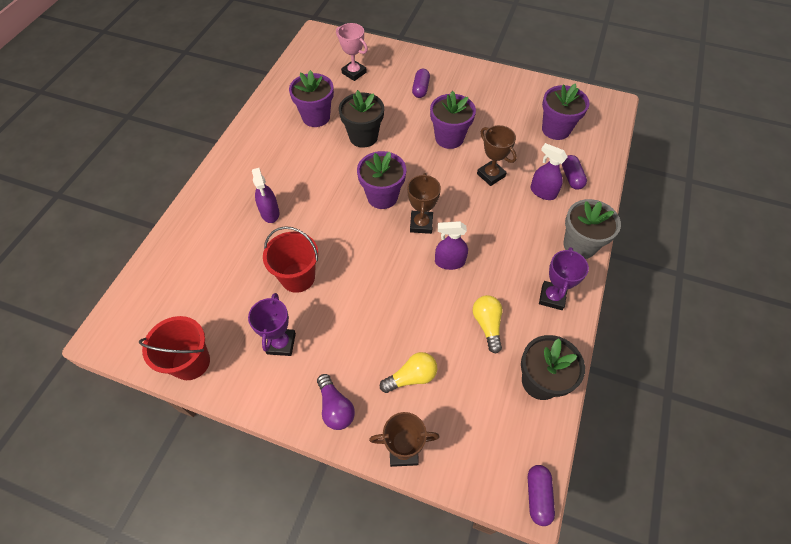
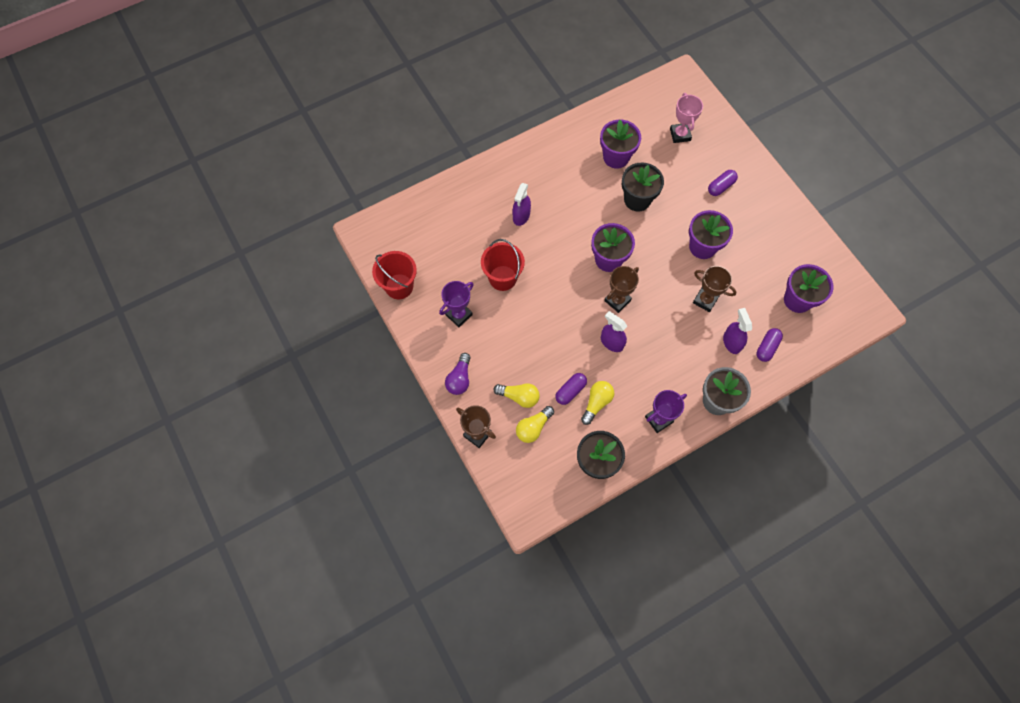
camera: 40 degrees right, 10 degrees up
(452, 396) = (533, 427): none -> yellow light bulb
(491, 175) = (705, 300): brown trophy -> brown trophy turned 60 degrees counterclockwise
(538, 496) = (531, 520): purple capsule -> purple capsule (570, 391)

